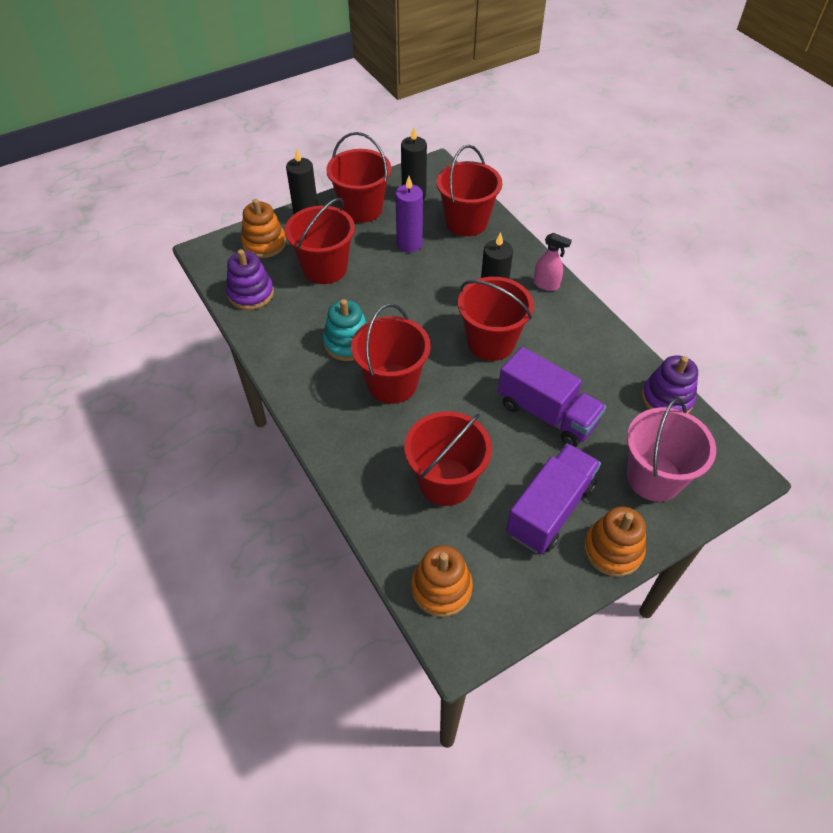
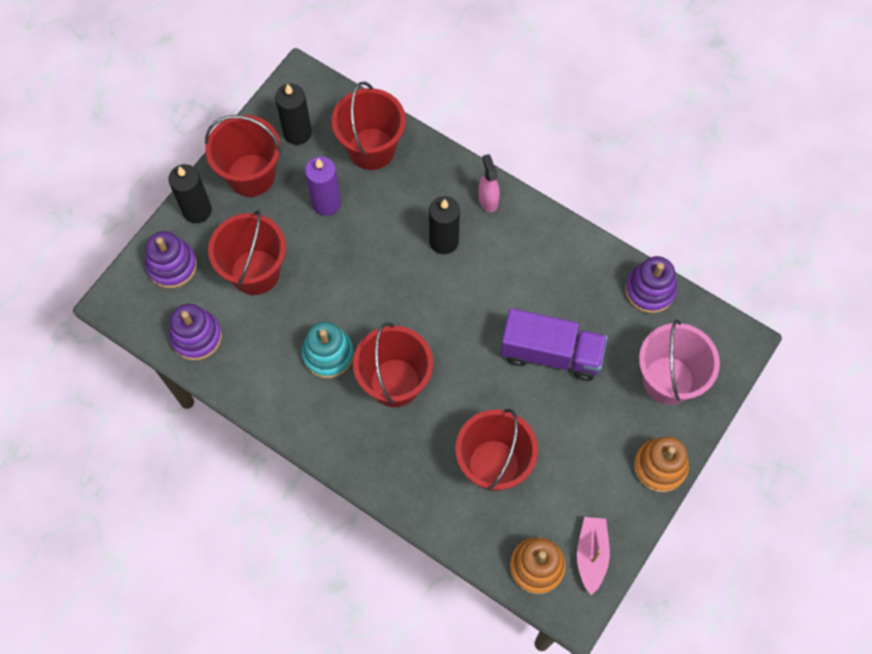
camera: 25 degrees left, 15 degrees up
(264, 243) = (172, 266): orange stacking toy -> purple stacking toy
(491, 342) = (465, 294): red bucket -> none
(503, 601) = (591, 555): none -> pink boat
(546, 285) = (488, 200): pink spray bottle -> pink spray bottle turned 105 degrees counterclockwise
(550, 510) = (594, 452): purple truck -> none

